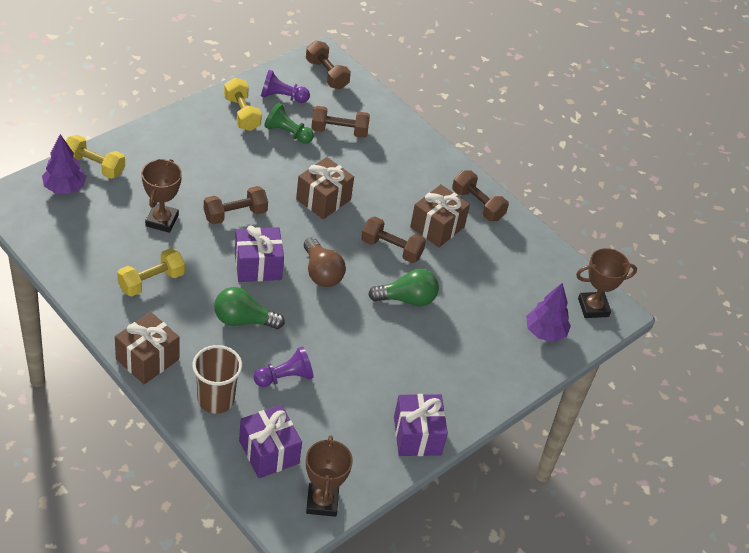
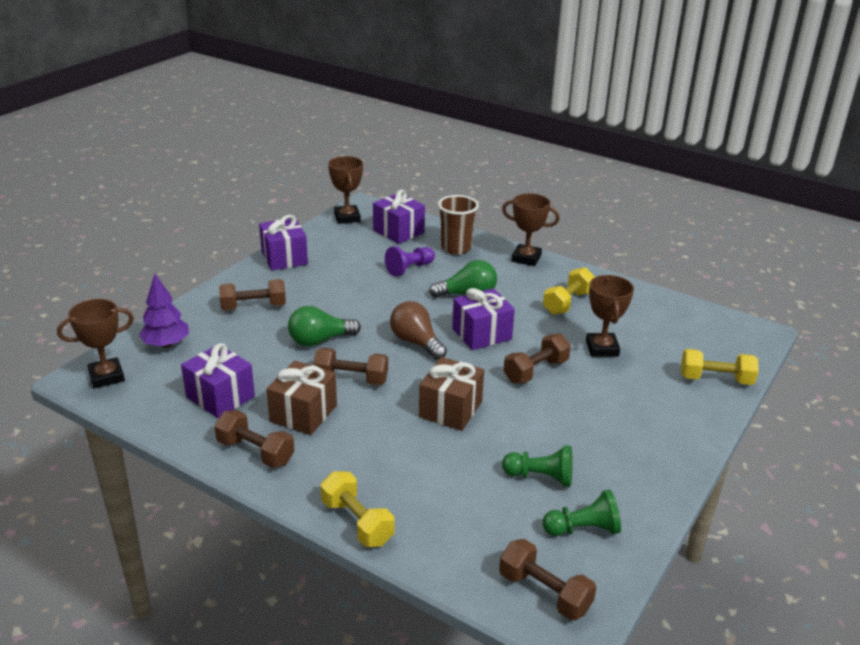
camera: 170 degrees right, 15 degrees down
(64, 188) = (719, 353): purple tree -> none
(147, 359) = (526, 258): brown gift -> brown trophy
(242, 113) = (616, 487): yellow dumbbell -> yellow dumbbell (357, 522)
(282, 97) = (583, 529): purple pawn -> green pawn
(339, 131) = (475, 500): brown dumbbell -> brown dumbbell (253, 307)
(500, 260) = (220, 397): none -> purple gift

